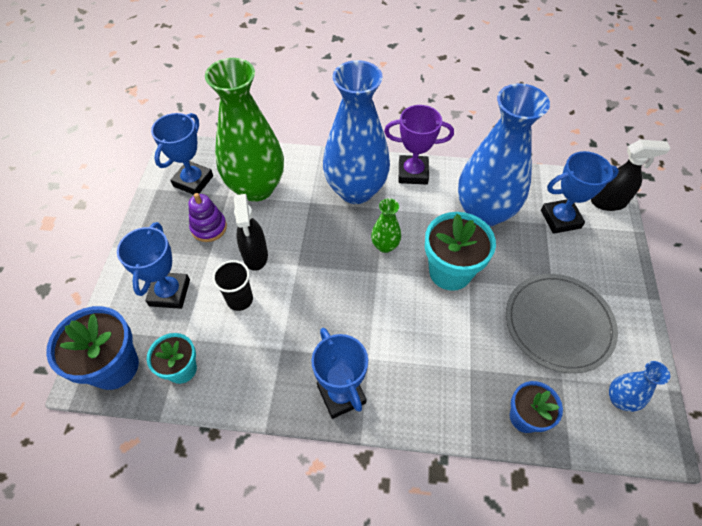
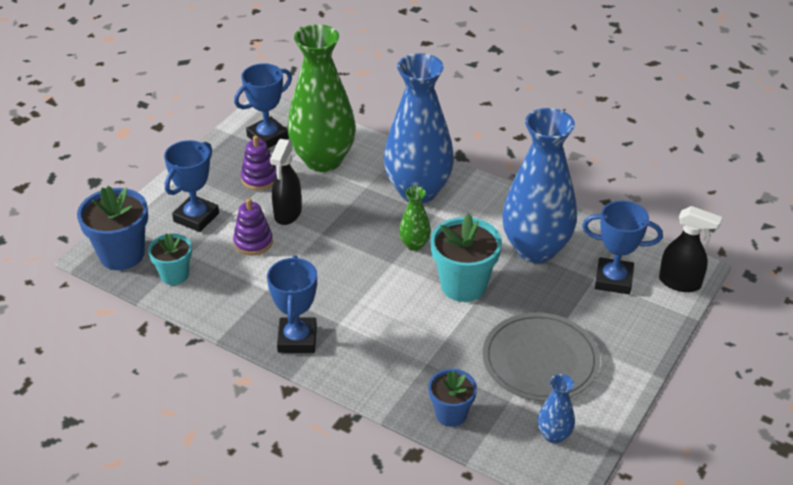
camera: 25 degrees right, 15 degrees down
(240, 299) = (253, 242): black cup -> purple stacking toy
(413, 173) = (486, 194): purple trophy -> none

